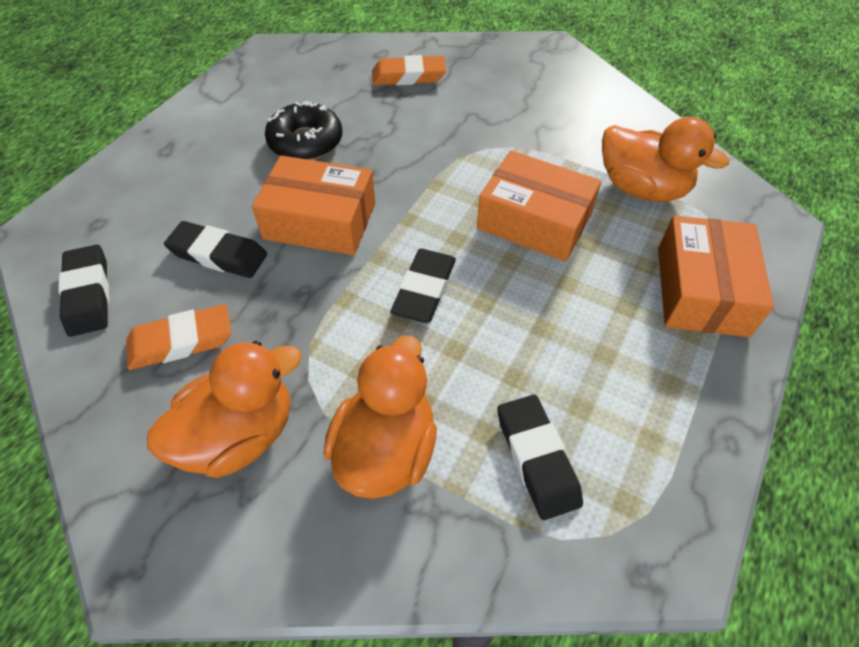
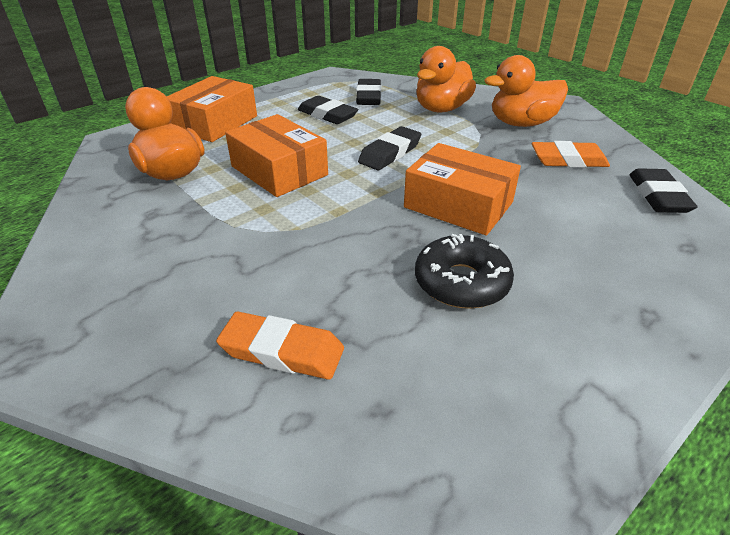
camera: 160 degrees left, 15 degrees down
(218, 254) = (551, 200): black eraser -> black eraser (327, 115)

